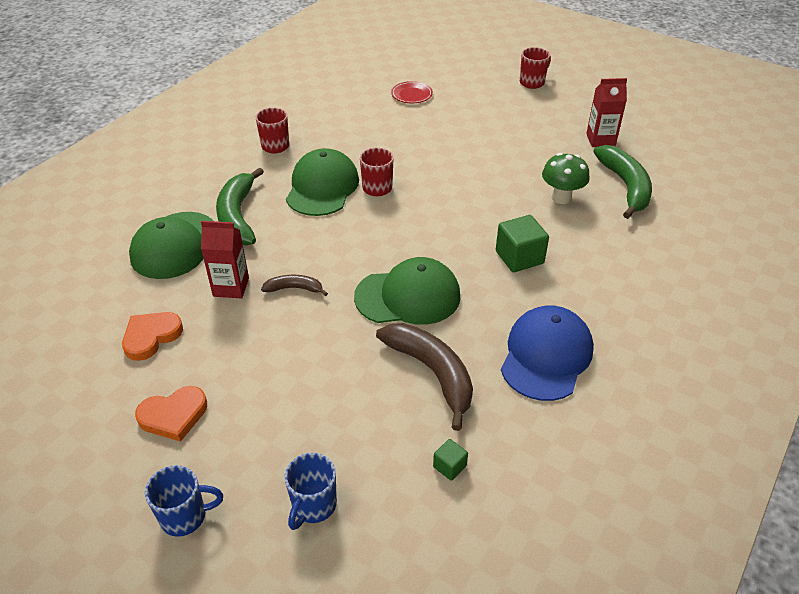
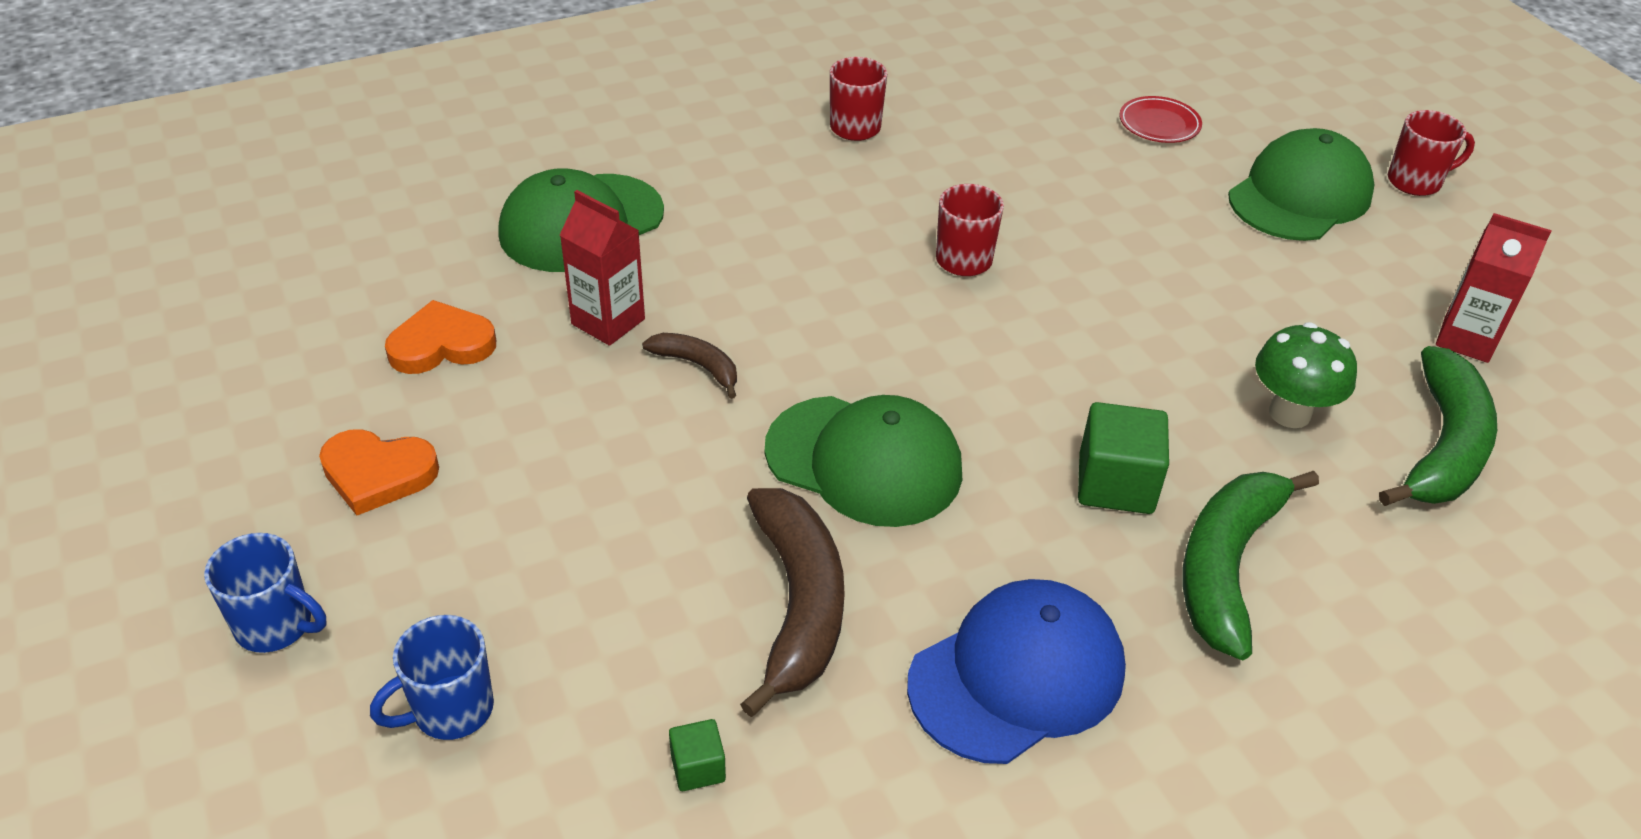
camera: 30 degrees right, 0 degrees up
(238, 216) = (707, 216): green banana -> green banana (1226, 566)
(322, 187) = (874, 223): green cap -> green cap (1300, 195)

